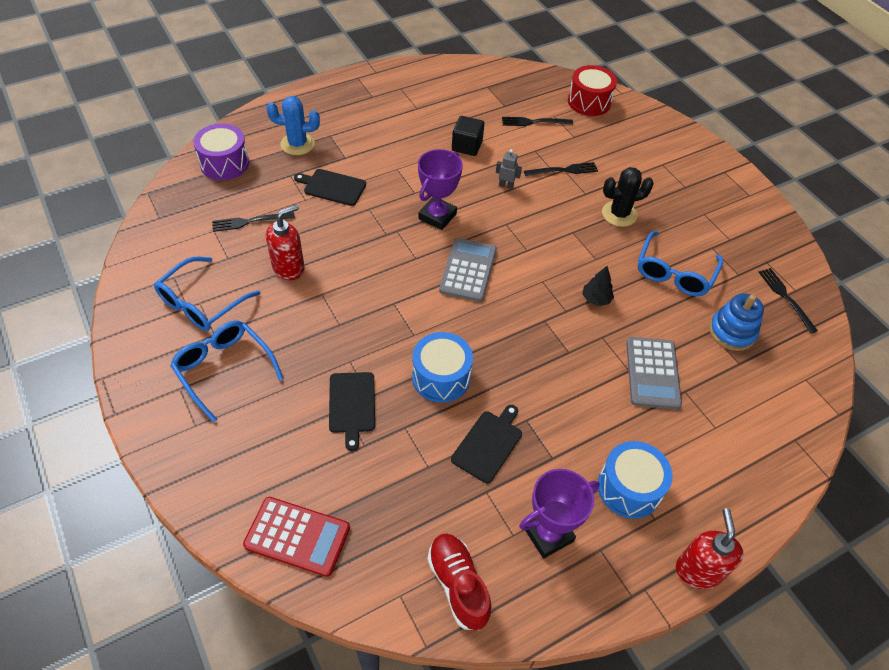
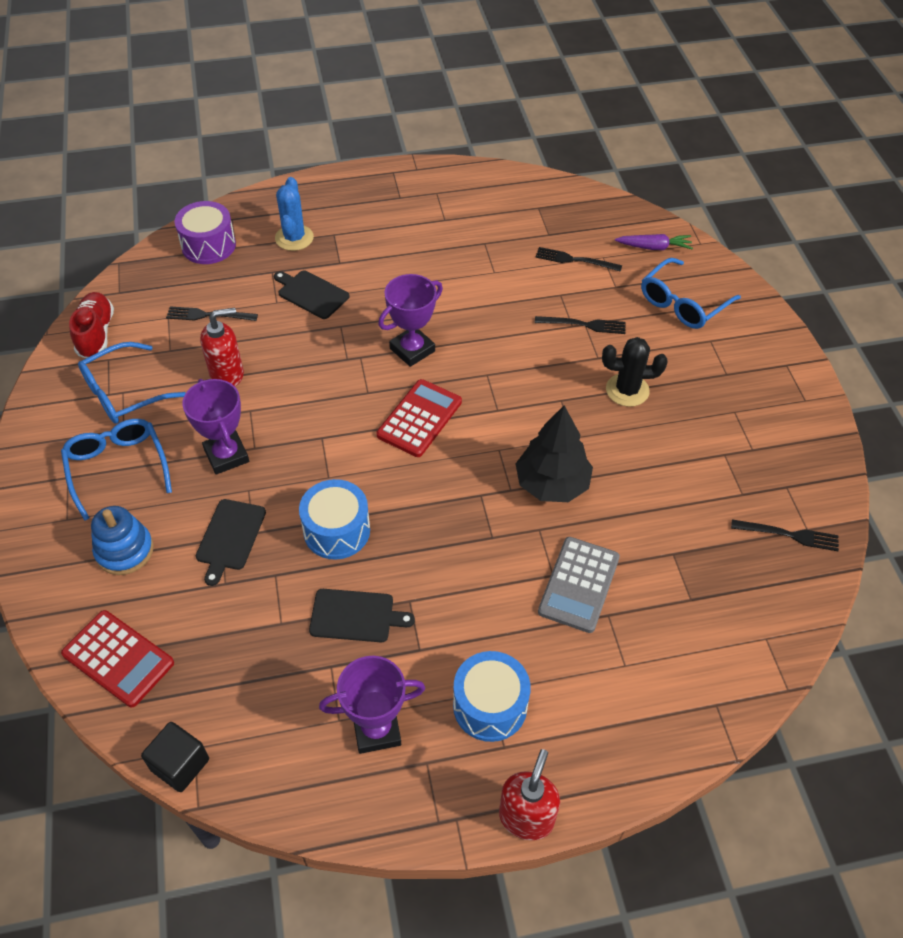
camera: 20 degrees right, 0 degrees up
(297, 144) = (294, 238): blue cactus -> blue cactus turned 75 degrees clockwise
(318, 336) = (226, 455): none -> purple trophy
(458, 585) = (257, 755): red shoe -> red shoe (96, 334)
(467, 146) = (482, 274): black cube -> black cube (180, 764)
(468, 270) = (419, 418): grey calculator -> red calculator
(488, 444) = (355, 616): black cutting board -> black cutting board turned 45 degrees clockwise
(506, 185) = (507, 330): grey robot -> none
(589, 102) = (654, 247): red drum -> purple carrot
(596, 299) = (552, 484): black tree -> black tree, size x2.02
(674, 273) = (662, 474): blue glasses -> blue glasses (682, 303)
(732, 332) = (699, 560): blue stacking toy -> blue stacking toy (124, 551)
(785, 297) = (789, 535): black fork -> black fork turned 105 degrees clockwise

